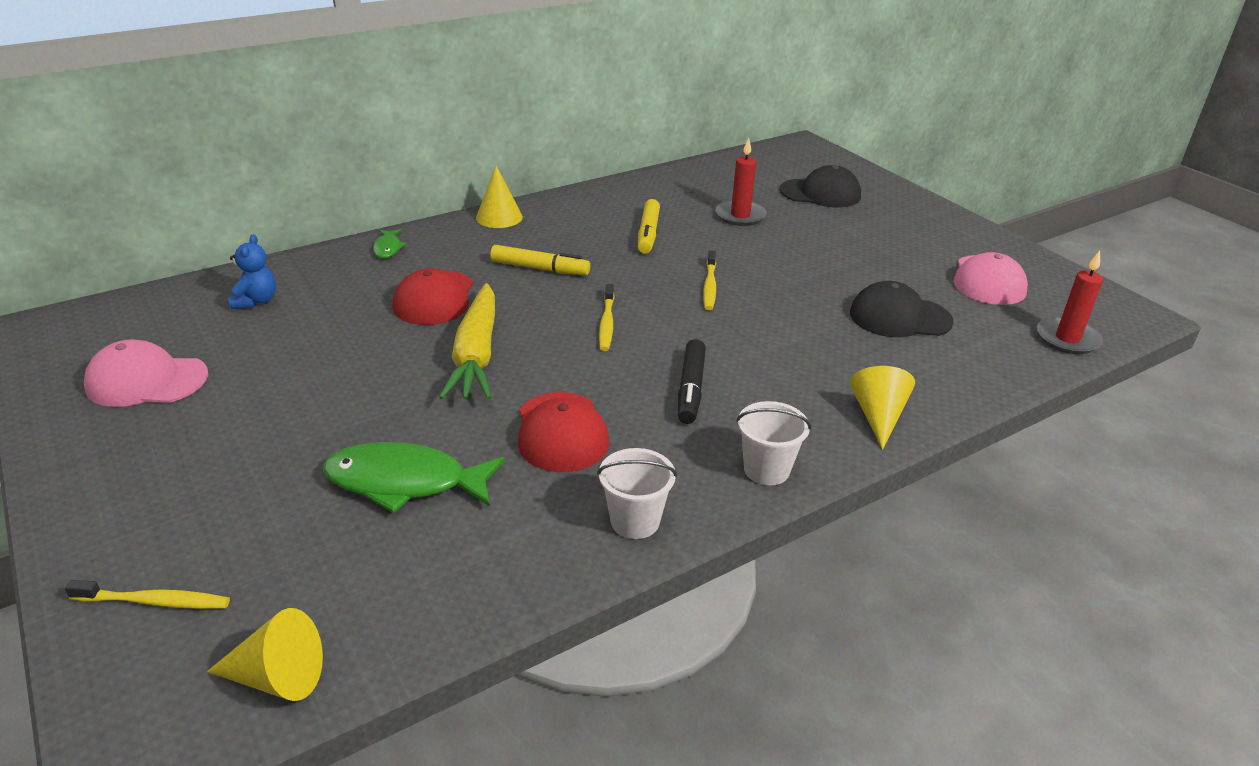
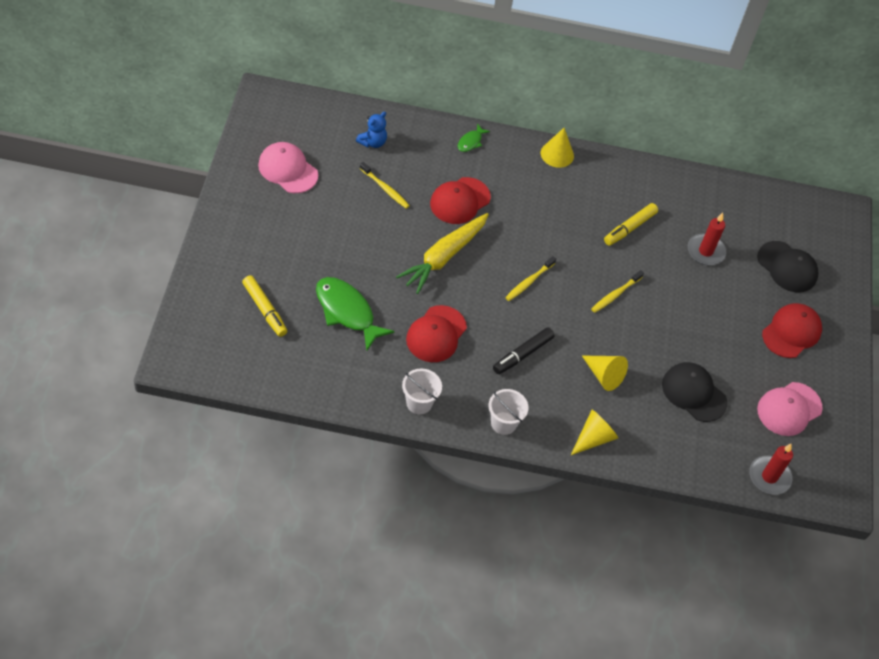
camera: 35 degrees right, 20 degrees up
(154, 601) = (217, 301): yellow toothbrush -> yellow toothbrush (385, 189)
(278, 677) = (235, 367): yellow cone -> yellow cone (604, 375)
(540, 269) = (536, 215): yellow marker -> yellow marker (264, 309)
(896, 230) = (791, 332): none -> red cap

